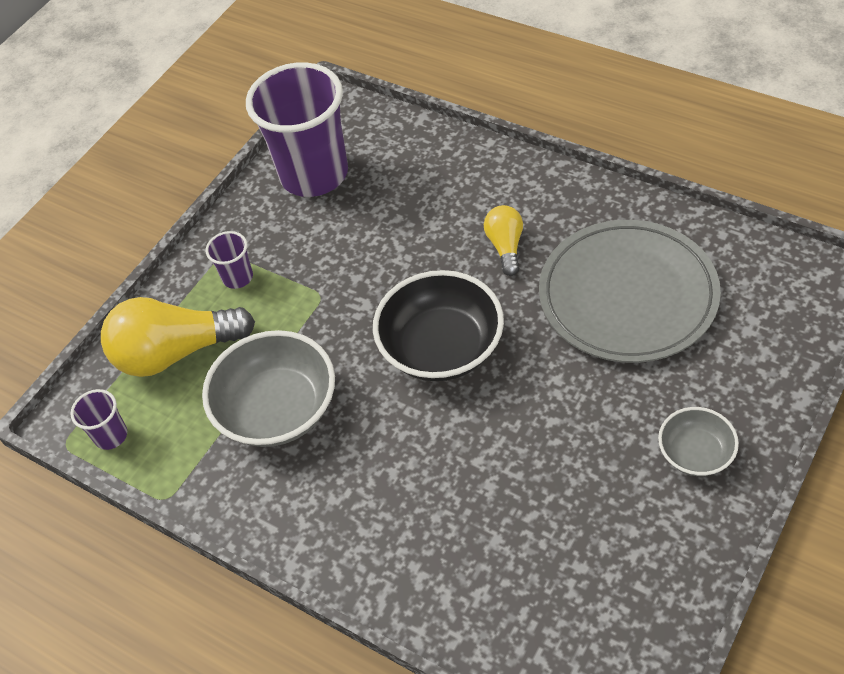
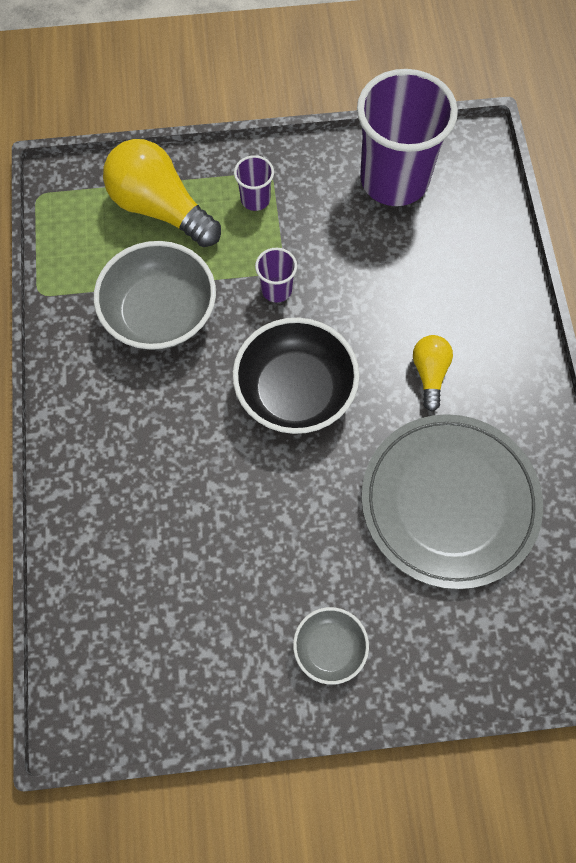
camera: 45 degrees right, 15 degrees up
(111, 435) = (64, 219): purple cup -> purple cup (276, 290)
(505, 246) = (429, 374): yellow light bulb -> yellow light bulb turned 45 degrees counterclockwise

